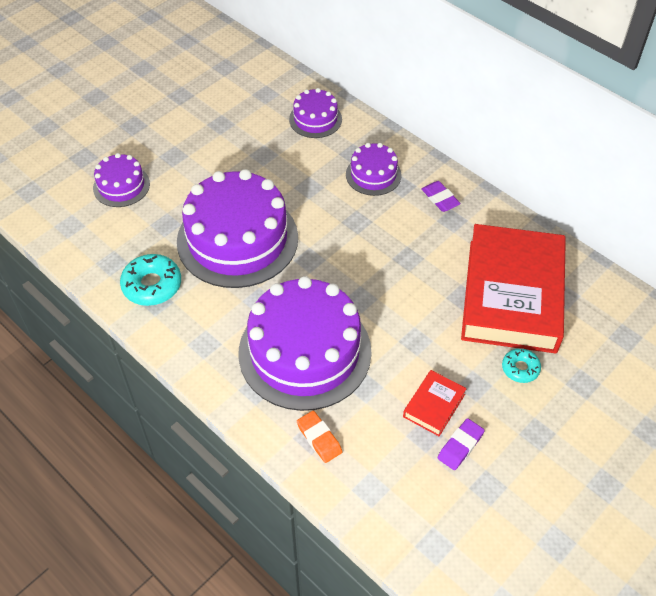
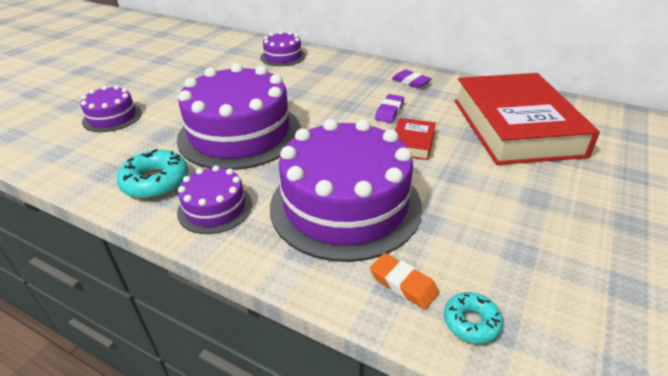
camera: 15 degrees left, 15 degrees down
(373, 175) = (347, 77): purple cake -> purple cake (215, 208)
(434, 405) = (509, 222): red book -> red book (412, 143)
(460, 446) = (565, 253): purple eraser -> purple eraser (389, 111)
(520, 368) = (567, 175): turquoise donut -> turquoise donut (471, 322)

